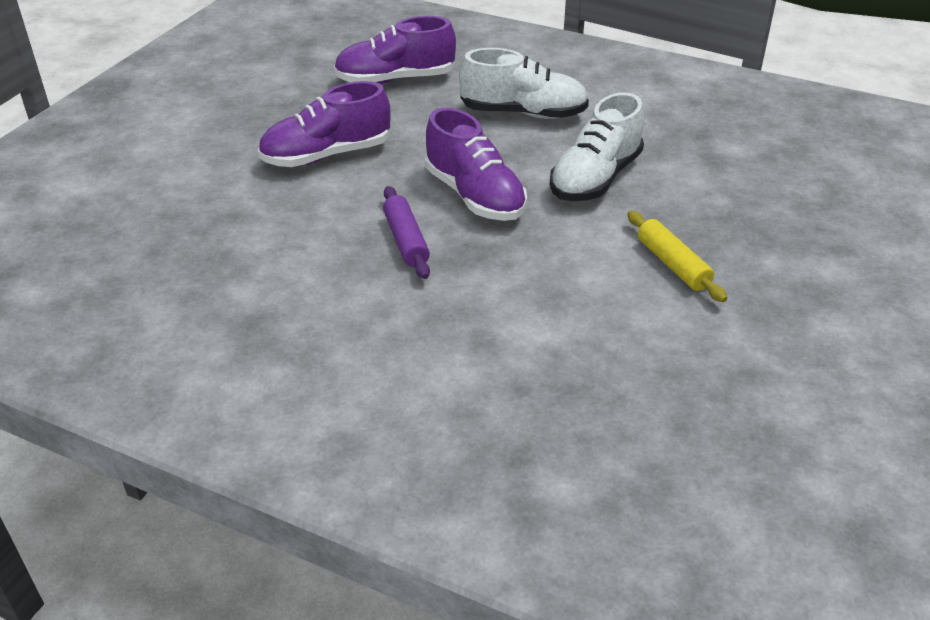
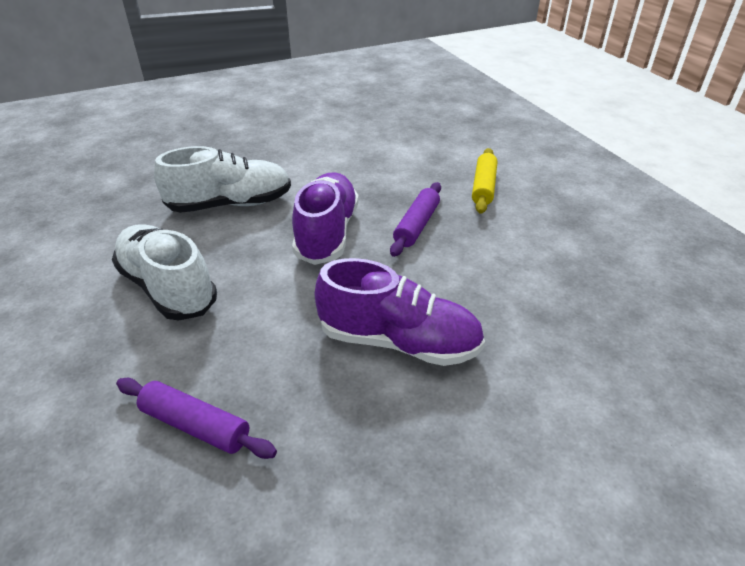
camera: 140 degrees left, 0 degrees up
(395, 79) = (195, 425): purple shoe -> purple rolling pin
(672, 264) = (286, 145): yellow rolling pin -> yellow rolling pin (483, 187)

